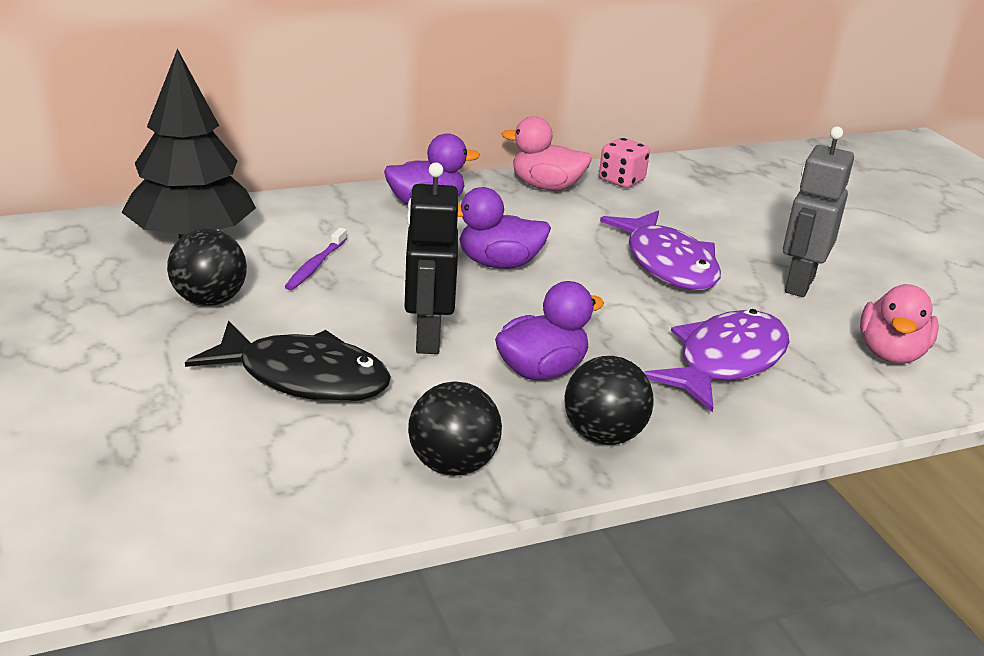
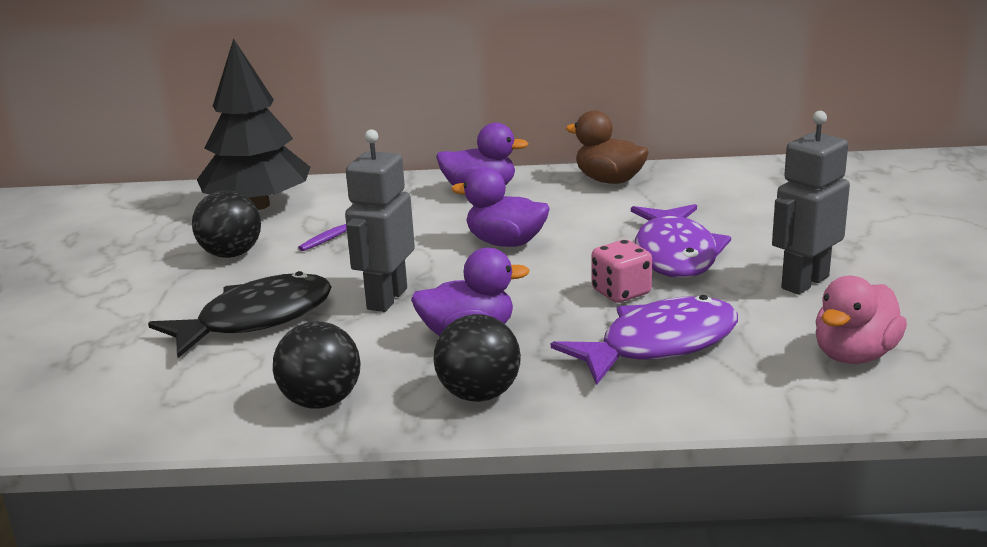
camera: 25 degrees right, 5 degrees down
(304, 378) = (256, 319): black fish -> black fish turned 75 degrees counterclockwise
(427, 338) = (386, 299): black robot -> grey robot
(546, 187) = (609, 180): pink duck -> brown duck
(621, 180) = (691, 178): pink dice -> pink dice (621, 292)

